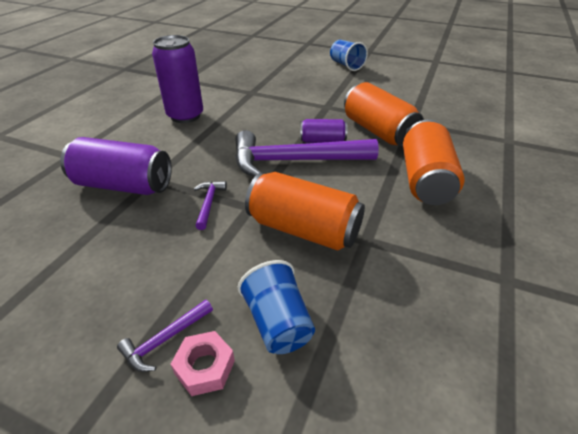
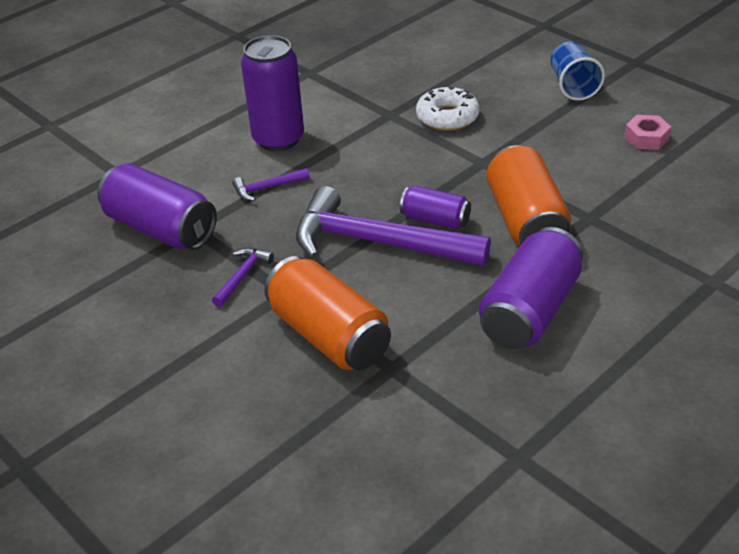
camera: 25 degrees right, 0 degrees up
(165, 340) = (131, 408): purple hammer -> purple hammer (267, 188)
(205, 367) = (154, 442): pink nut -> pink nut (646, 138)
(278, 322) = (241, 424): blue cup -> none
(287, 88) = (447, 117): none -> white donut
(425, 179) = (530, 311): orange can -> purple can

